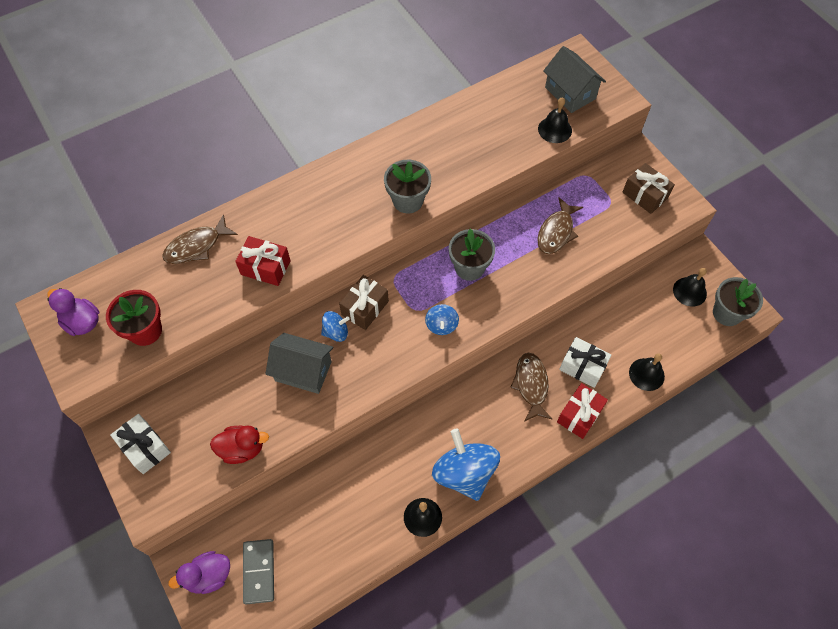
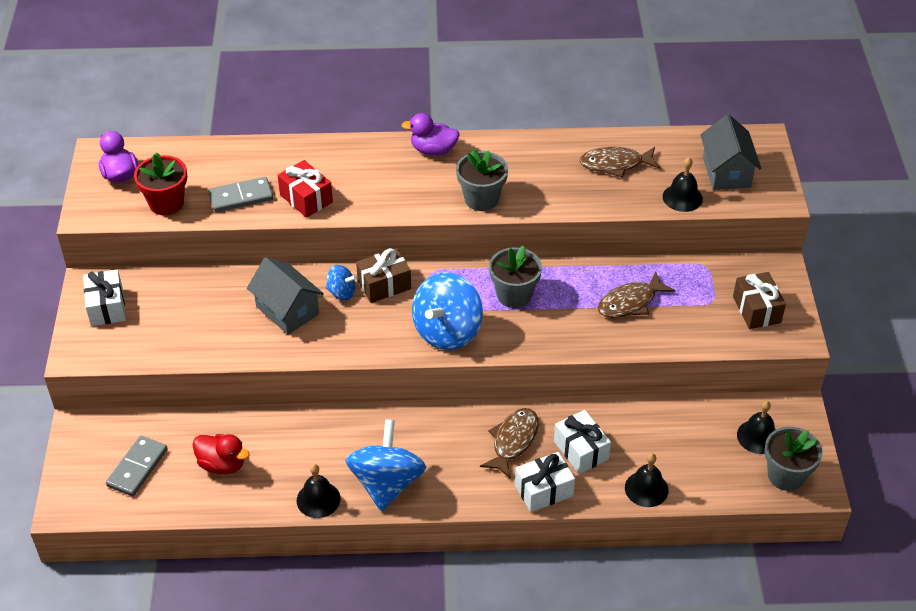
camera: 30 degrees right, 15 degrees down
(196, 246) = (258, 157): brown fish -> brown fish (615, 164)
(208, 293) = (241, 197): none -> grey domino
(209, 576) = (92, 449): purple duck -> purple duck (433, 150)
(242, 449) = (187, 346): red duck -> red duck (222, 464)
(441, 325) = (447, 331): blue spinning top -> blue spinning top, size x2.02
(579, 415) = (543, 490): red gift -> white gift

